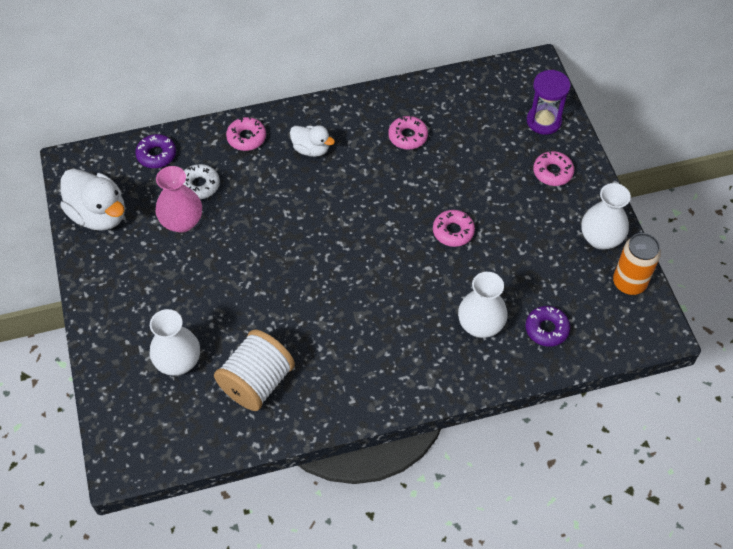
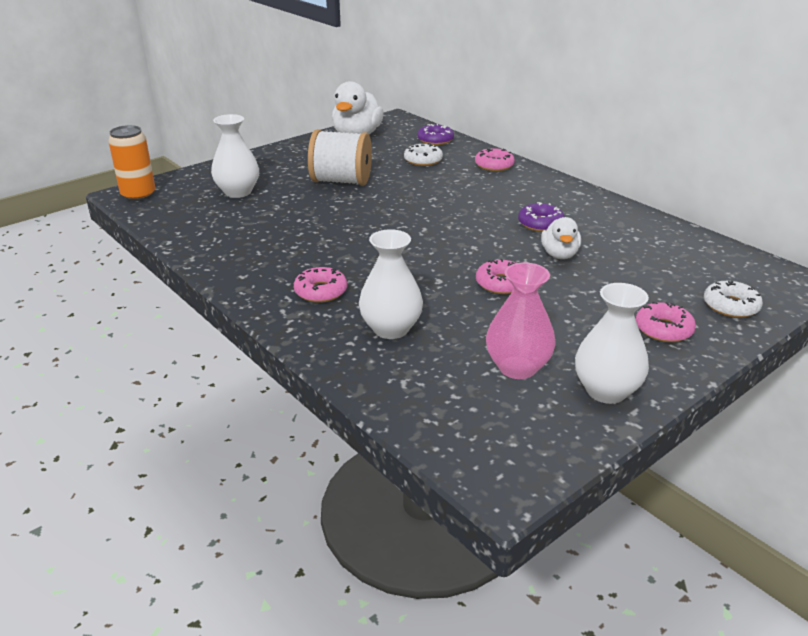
camera: 65 degrees right, 25 degrees down
(182, 222) = (379, 162): pink vase -> pink vase (517, 367)
(257, 382) = (236, 227): white spool -> white spool (341, 181)
(311, 149) = (516, 192): white duck -> white duck (559, 255)
(408, 136) = (592, 232): pink donut -> pink donut (320, 291)
(544, 121) = (730, 306): purple hourglass -> white donut
(546, 329) = (423, 378): purple donut -> purple donut (540, 223)
(629, 282) = (560, 434): orange can -> orange can (138, 195)

